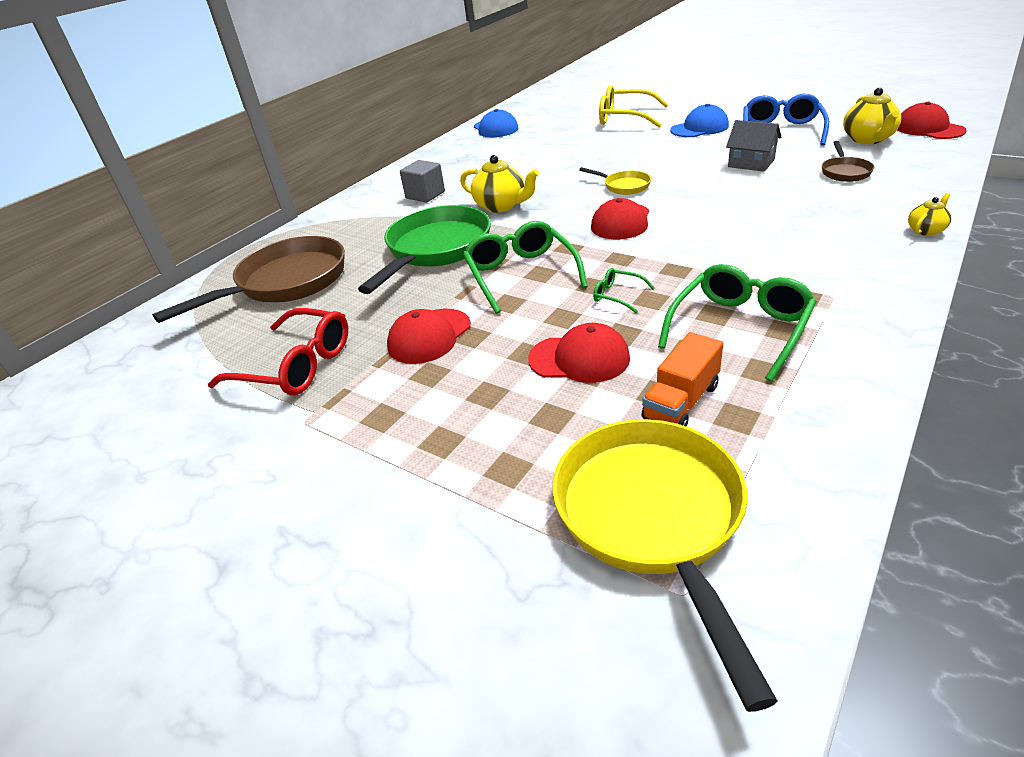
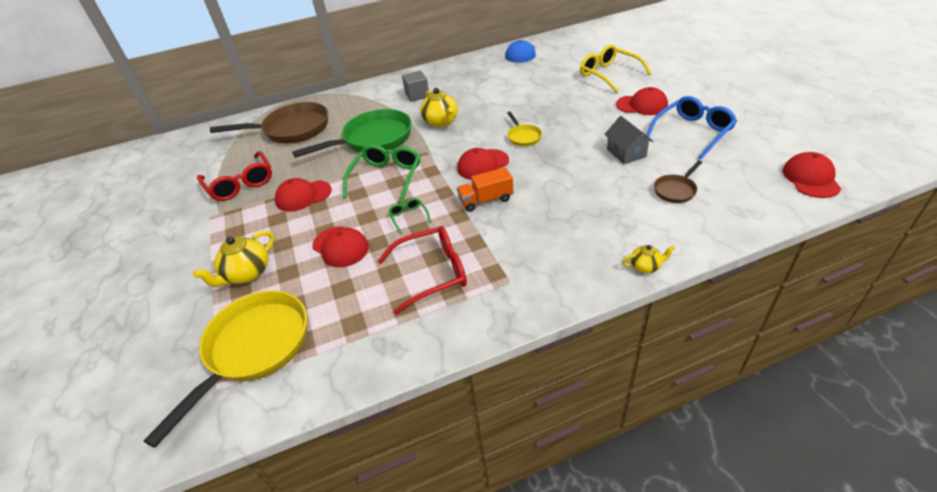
camera: 35 degrees right, 5 degrees up
(681, 402) = (345, 299): orange truck -> orange truck (486, 200)
(699, 128) = (642, 105): blue cap -> red cap
(739, 328) = (432, 273): green glasses -> red glasses
(868, 139) = (743, 168): yellow teapot -> yellow teapot (247, 274)

